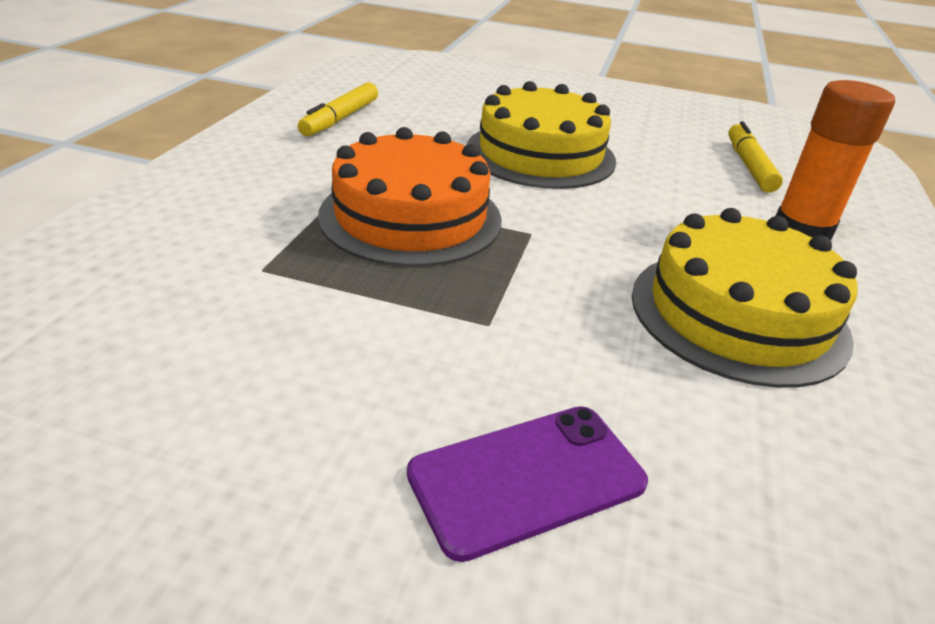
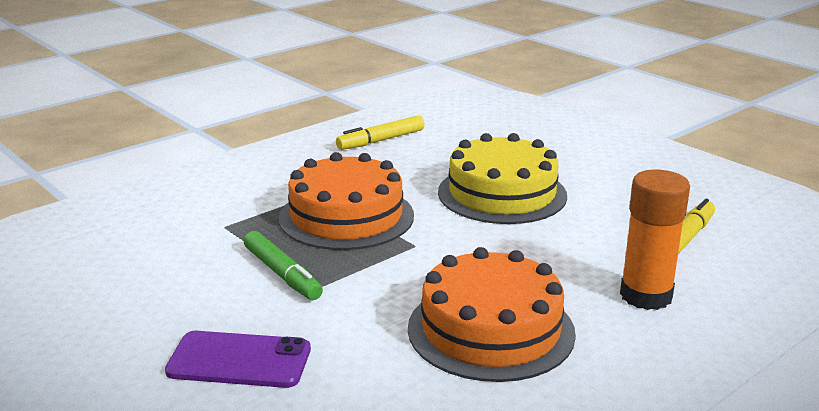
camera: 35 degrees right, 10 degrees down
(424, 317) = (282, 274): none -> green marker
(738, 314) = (491, 330): yellow cake -> orange cake

